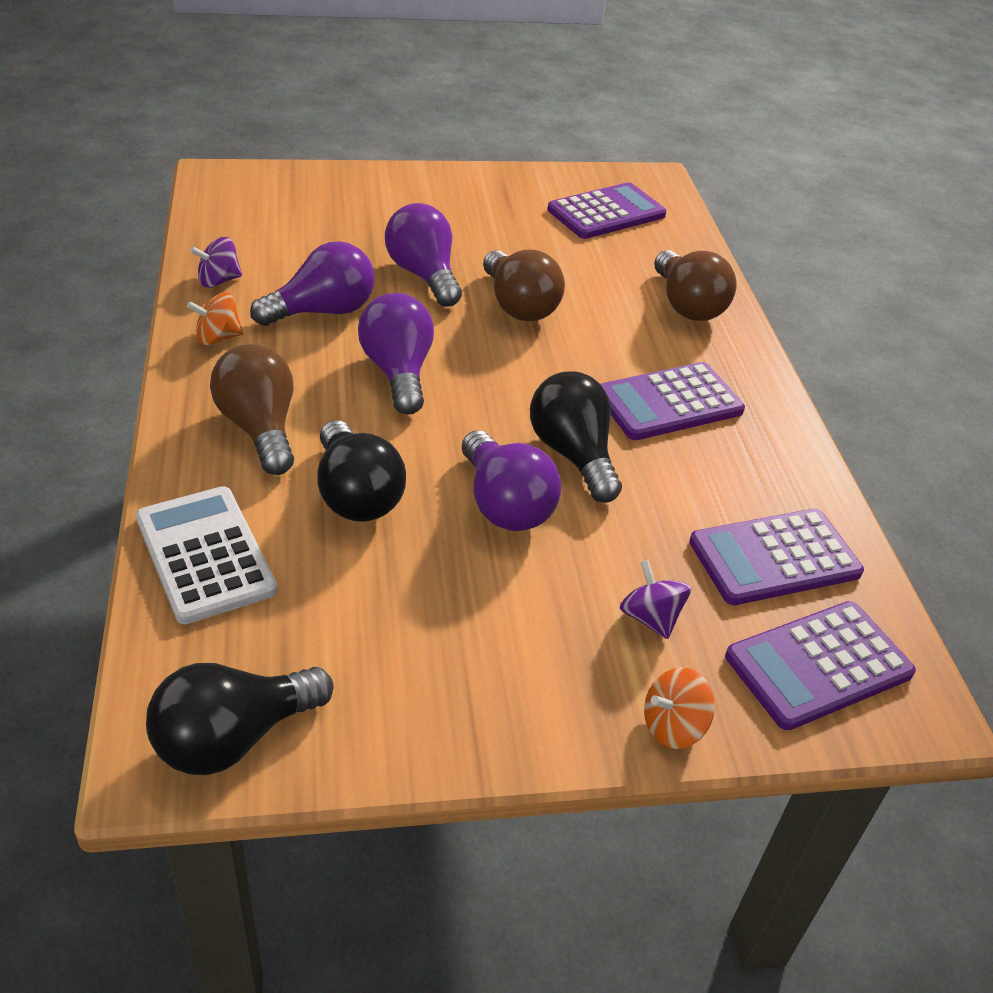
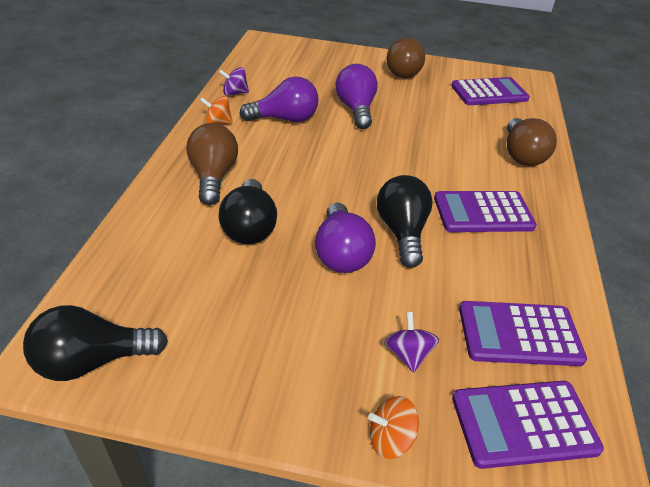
camera: 20 degrees right, 0 degrees up
(205, 554) = (141, 242): white calculator -> none
(398, 372) = (312, 161): purple light bulb -> none
(518, 306) = (407, 136): brown light bulb -> brown light bulb (401, 71)

